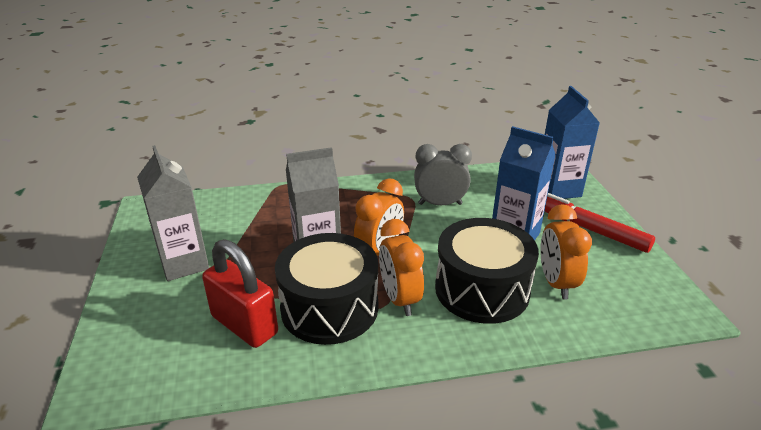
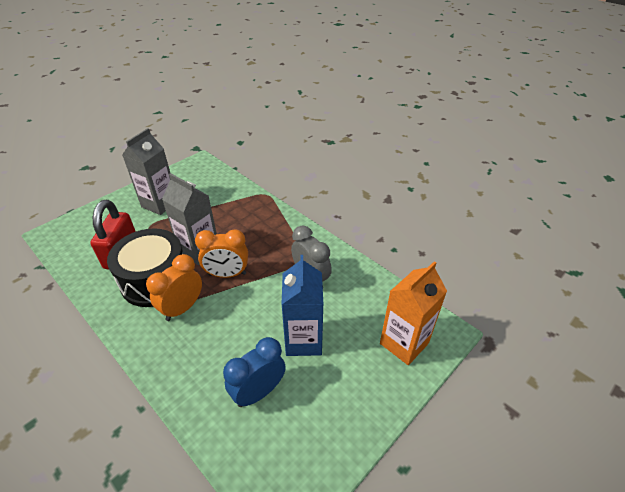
camera: 55 degrees right, 10 degrees up
(482, 289) = (220, 347): black drum -> none
(556, 283) = (258, 392): orange clock -> blue clock
(558, 189) = (404, 343): blue carton -> orange carton
(589, 229) = (357, 389): red marker -> none

